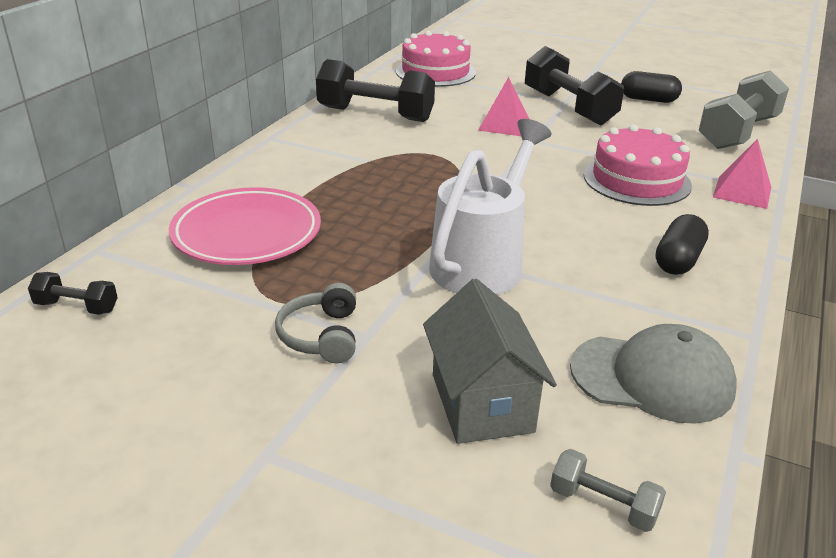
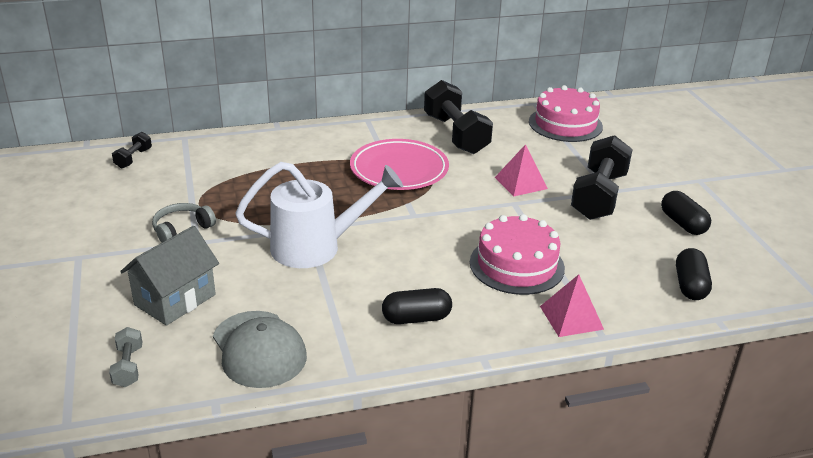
camera: 50 degrees right, 0 degrees up
(77, 307) = (133, 158): black dumbbell -> black dumbbell turned 45 degrees clockwise
(247, 234) = (250, 165): pink plate -> pink plate (399, 170)
(738, 133) = (690, 285): grey dumbbell -> black capsule

